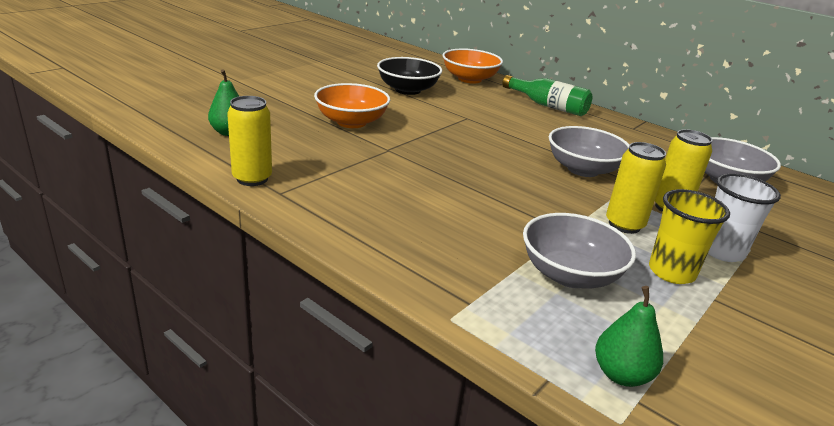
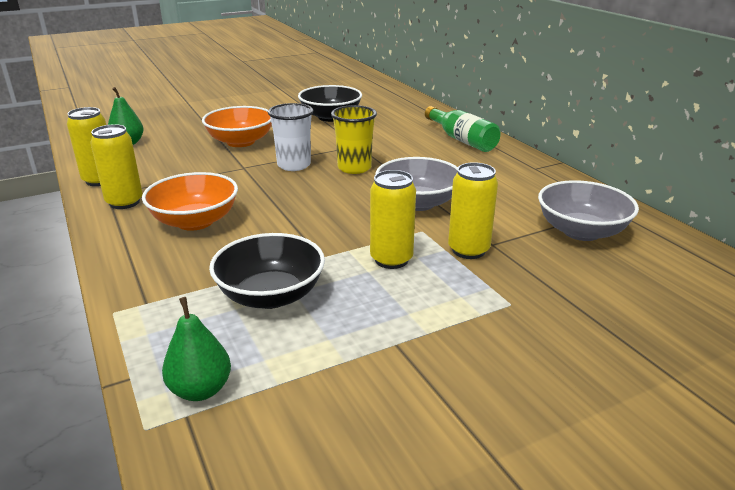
camera: 25 degrees right, 0 degrees up
(312, 200) = (124, 202): none -> yellow can
(469, 79) = (408, 110): orange bowl -> orange bowl (195, 221)
(570, 274) = (271, 295): grey bowl -> black bowl
(671, 272) = (382, 311): yellow cup -> yellow cup (354, 168)
(722, 251) = (471, 301): white cup -> white cup (294, 165)

